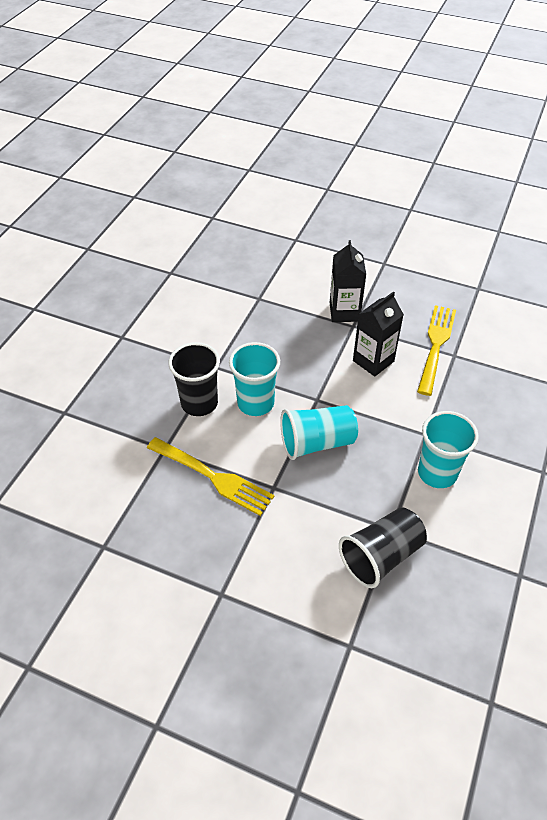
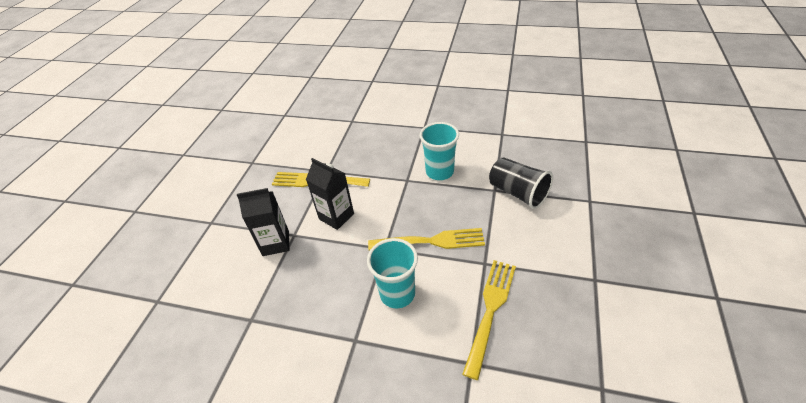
camera: 95 degrees left, 5 degrees down
(199, 403) = (407, 344): black cup -> none
(317, 442) = (431, 241): turquoise cup -> yellow fork

